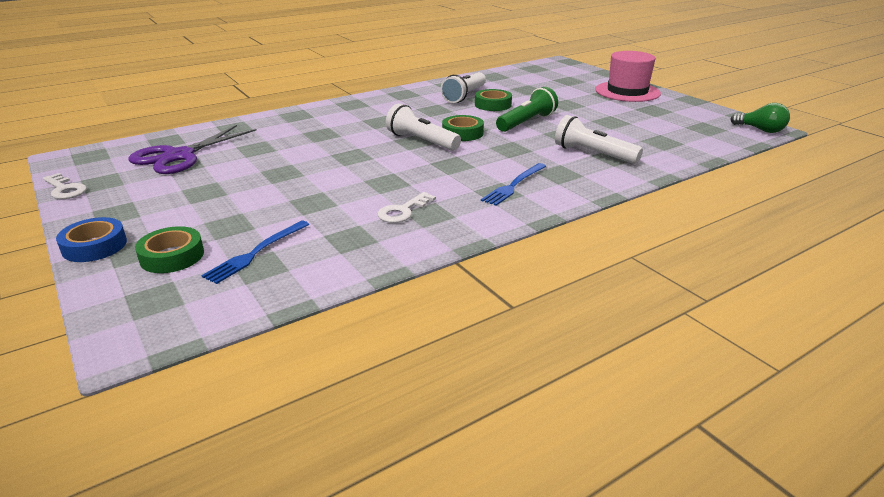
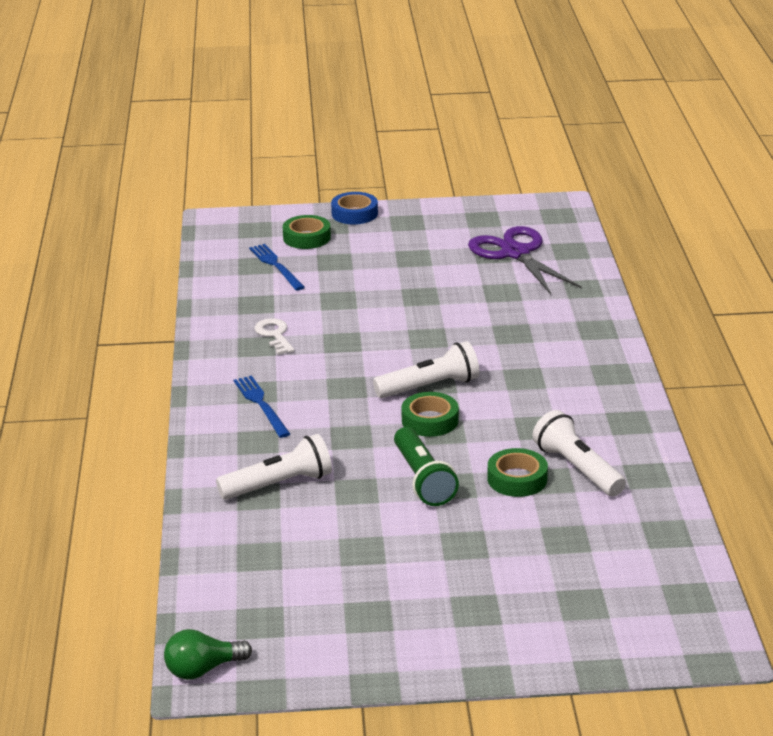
camera: 120 degrees right, 0 degrees up
(65, 189) = (479, 204): white key -> none
(627, 92) = (471, 636): pink hat -> none

